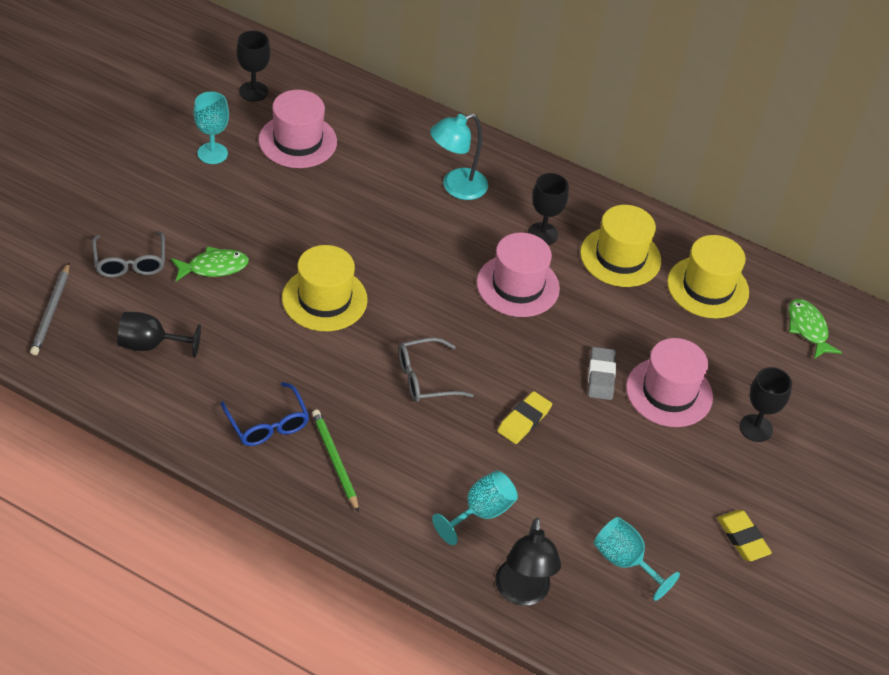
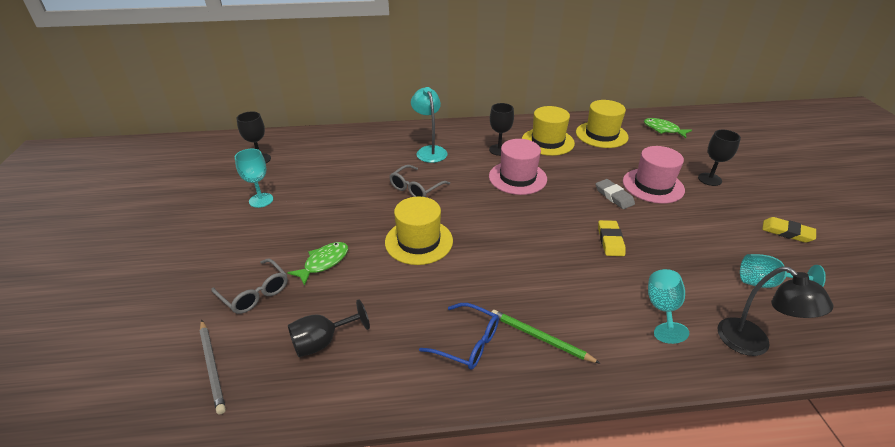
camera: 30 degrees left, 10 degrees down
(297, 141) = (313, 170): pink hat -> none
(425, 378) = (530, 251): grey glasses -> grey glasses (416, 188)
(456, 187) = (429, 151): turquoise lamp -> turquoise lamp turned 135 degrees clockwise

